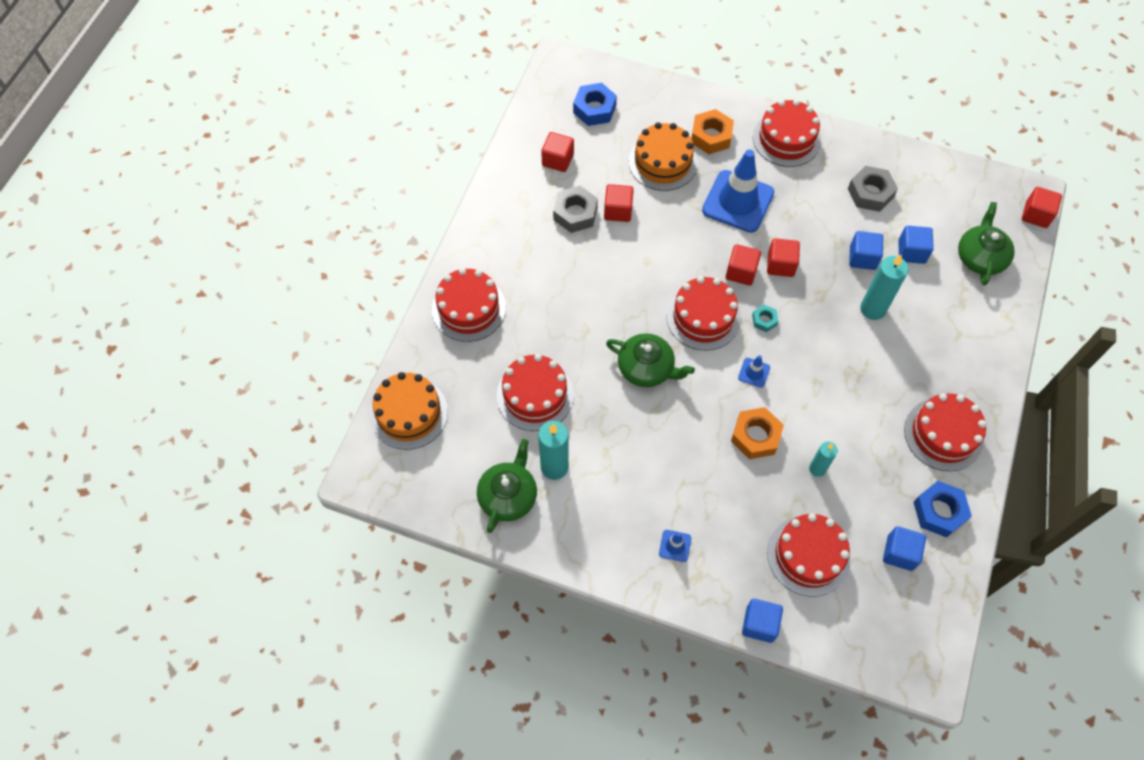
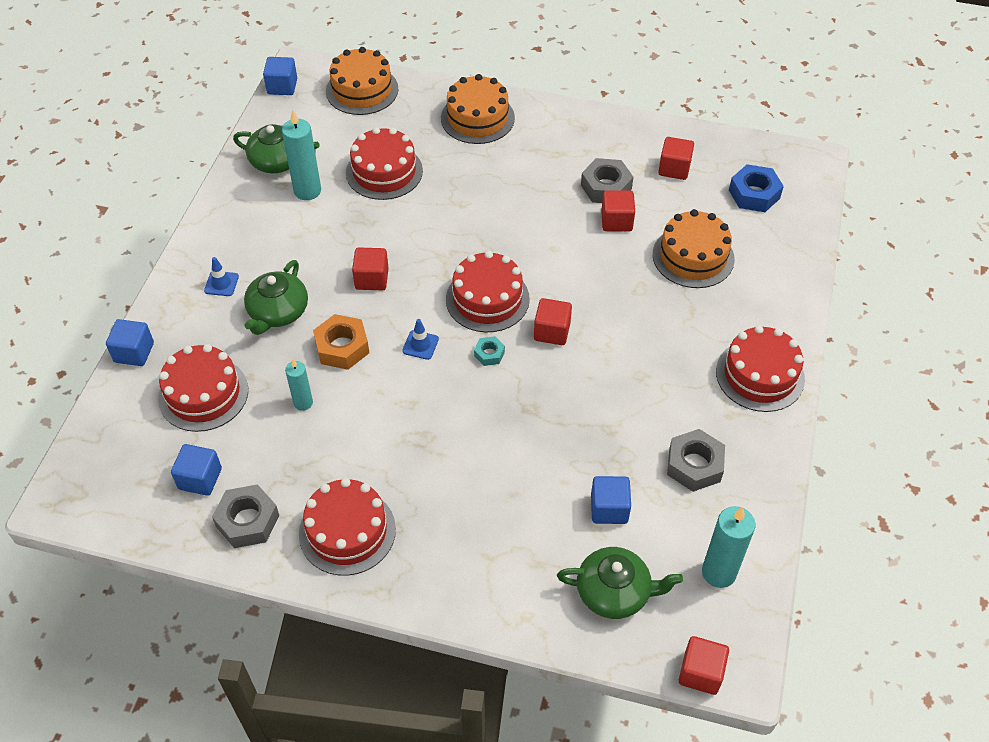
camera: 85 degrees right, 10 degrees down
(468, 309) = (477, 118): red cake -> orange cake
(646, 368) = (420, 254): green teapot -> green teapot (278, 312)
(711, 136) = (743, 300): orange nut -> none
(738, 201) = (651, 327): blue traffic cone -> none
(780, 265) = (567, 369): red cube -> red cube (371, 279)
(862, 258) = (591, 453): blue cube -> blue cube (282, 86)
(873, 309) = (517, 462): turquoise candle -> turquoise candle (719, 572)
(939, 512) = (247, 521): blue nut -> grey nut

